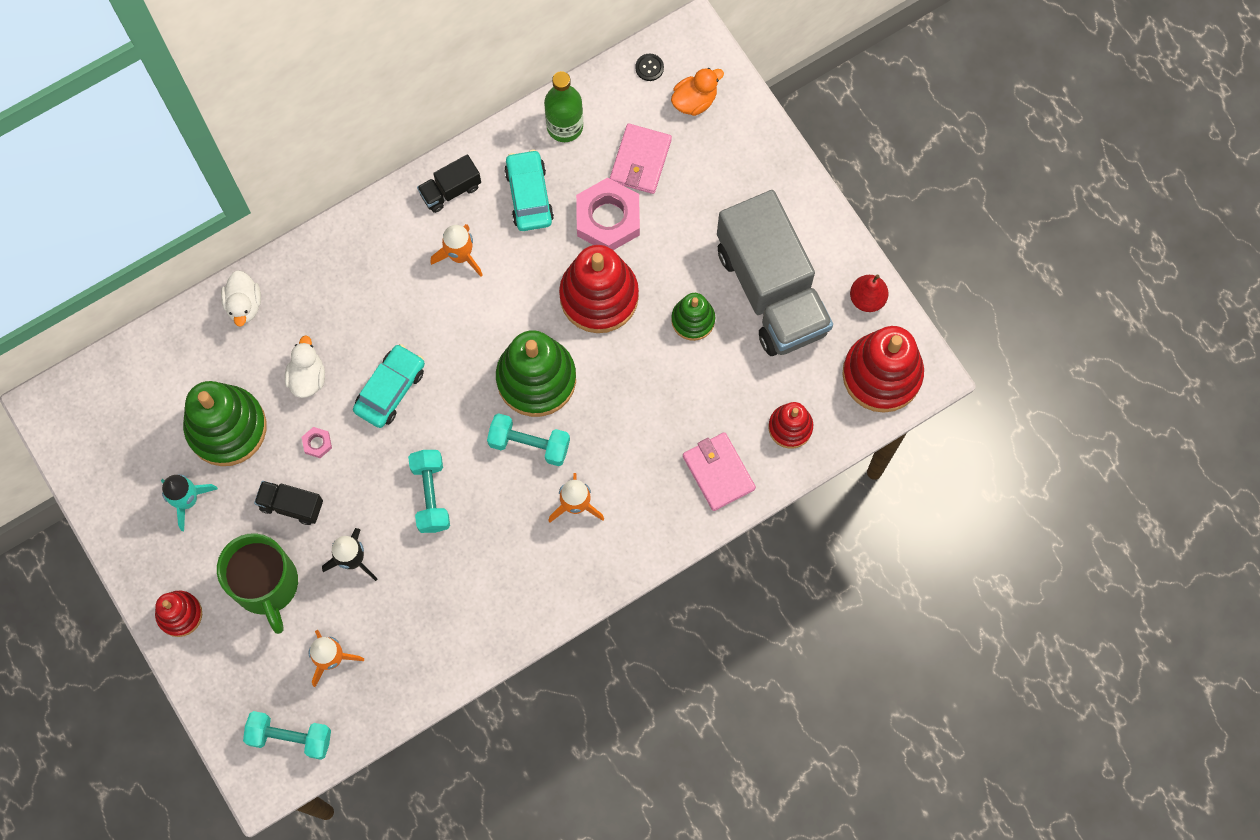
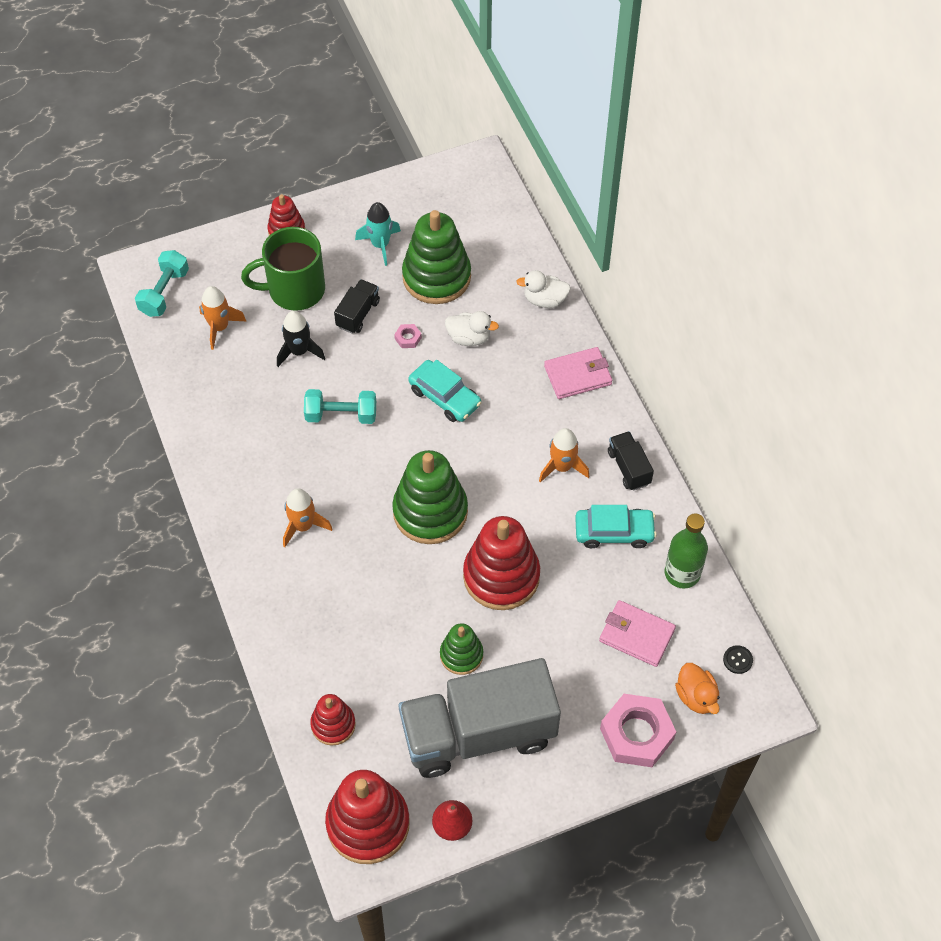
camera: 100 degrees right, 15 degrees down
(529, 444) = (369, 497): turquoise dumbbell -> none
(608, 218) = (579, 596): pink nut -> pink nut (637, 734)
(718, 472) = (304, 651): pink wallet -> pink wallet (578, 375)

